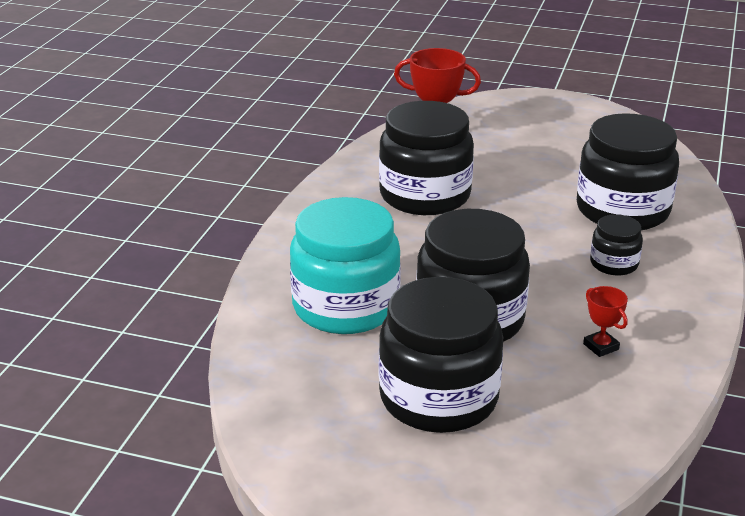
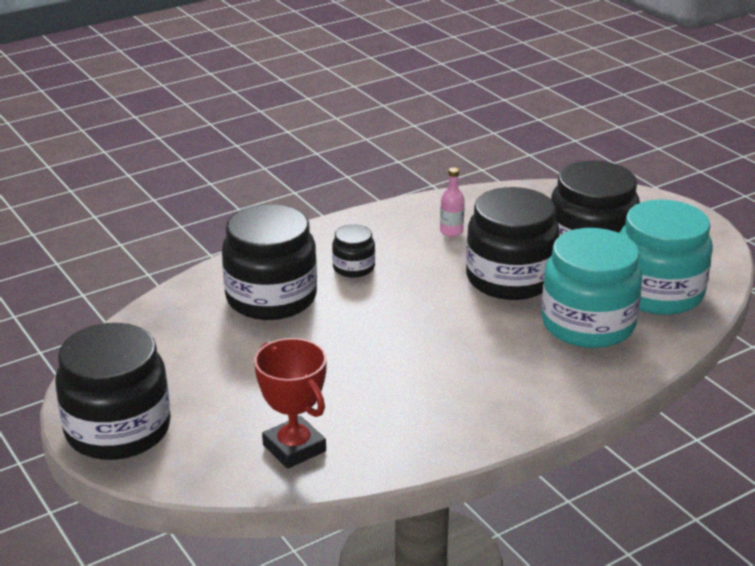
camera: 140 degrees left, 0 degrees up
(313, 374) = (658, 293): none -> turquoise jar
(425, 195) = (402, 386): black jar -> black jar (118, 430)
(601, 346) = (451, 231): red trophy -> pink bottle

